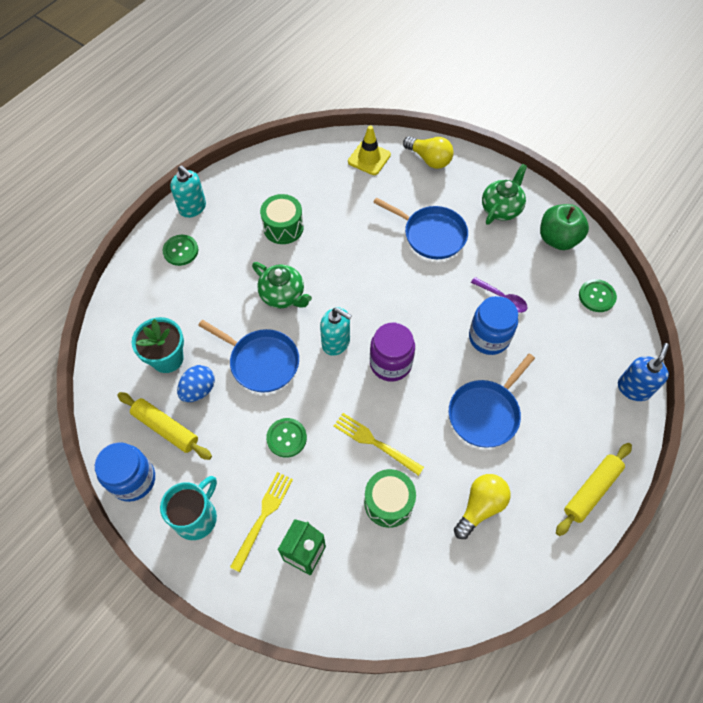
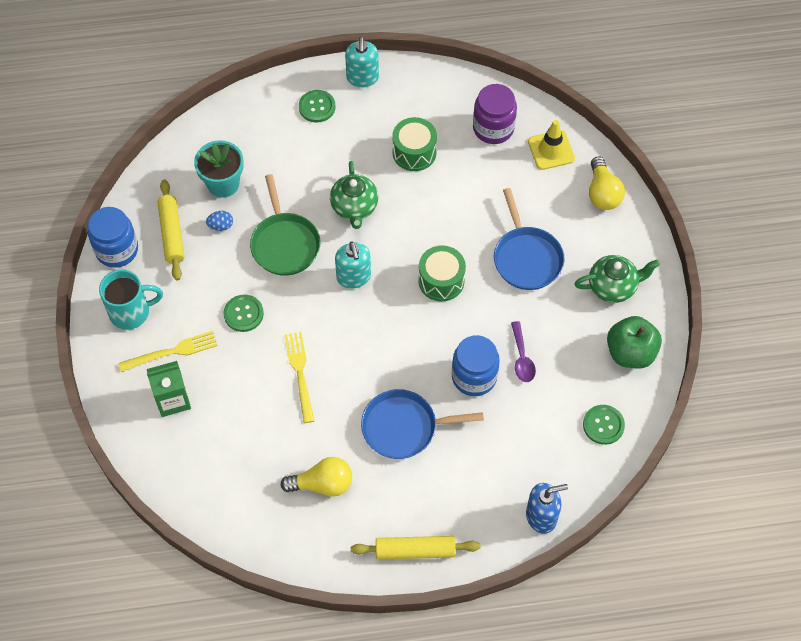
camera: 45 degrees right, 0 degrees up
(198, 390) = (221, 226): blue egg -> blue egg, size x0.65
(261, 362) = (285, 244): blue pan -> green pan
(388, 502) = (263, 421): green drum -> green drum (441, 281)
(390, 363) = (376, 328): purple jar -> purple jar (493, 128)

